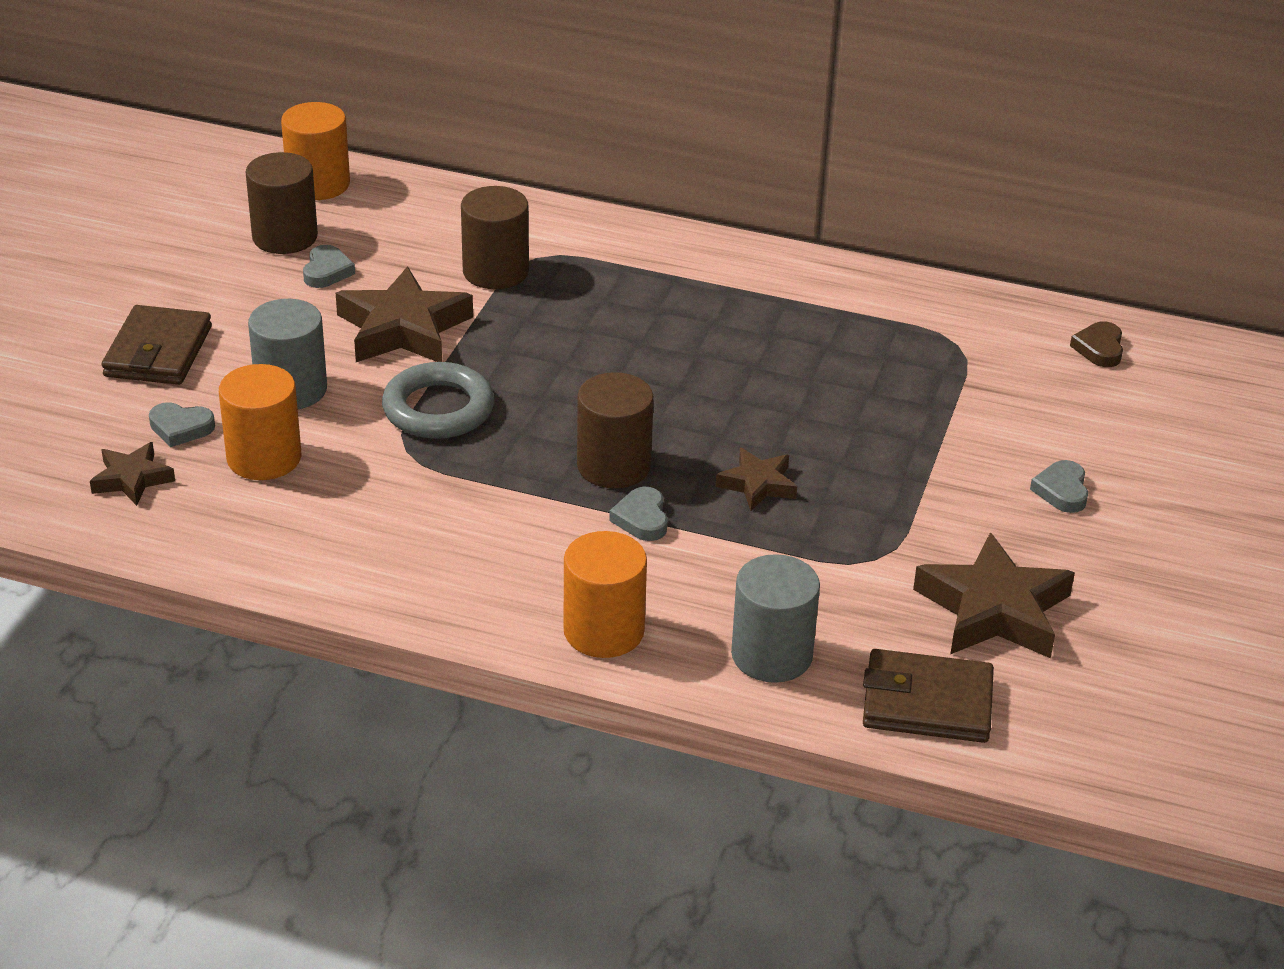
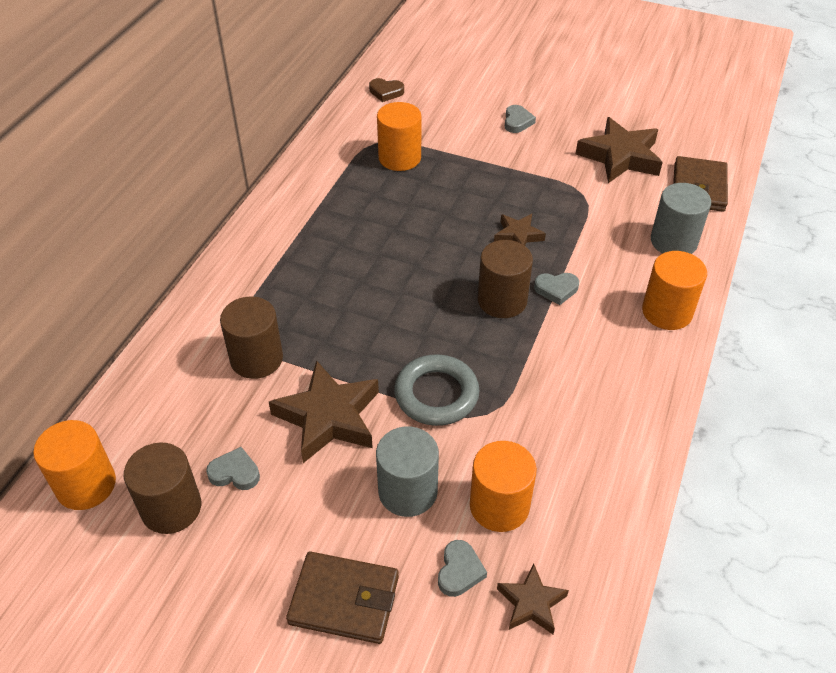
camera: 85 degrees left, 10 degrees up
(923, 367) = (399, 158): none -> orange cylinder
(1062, 491) = (517, 122): grey heart -> grey heart turned 90 degrees counterclockwise

